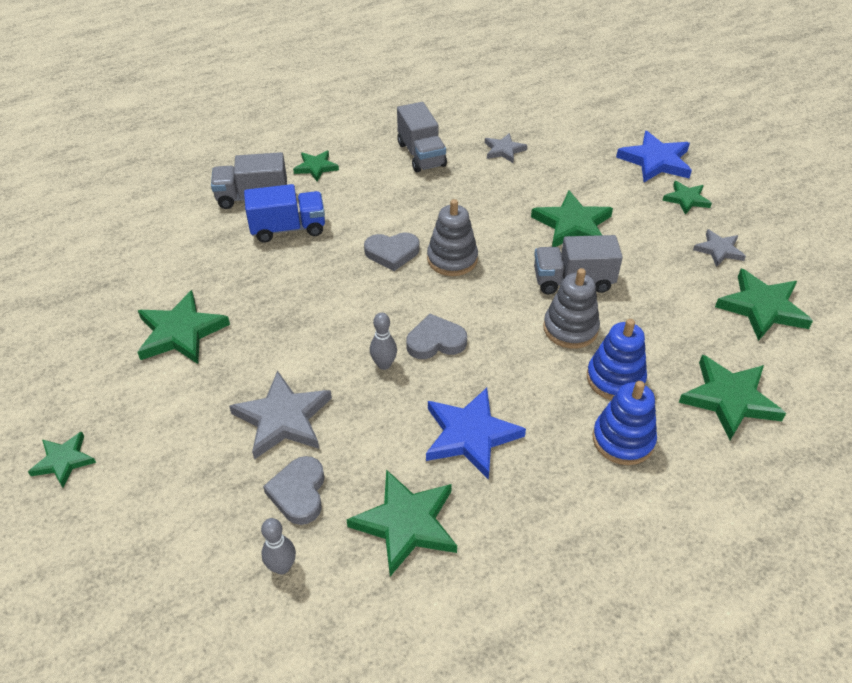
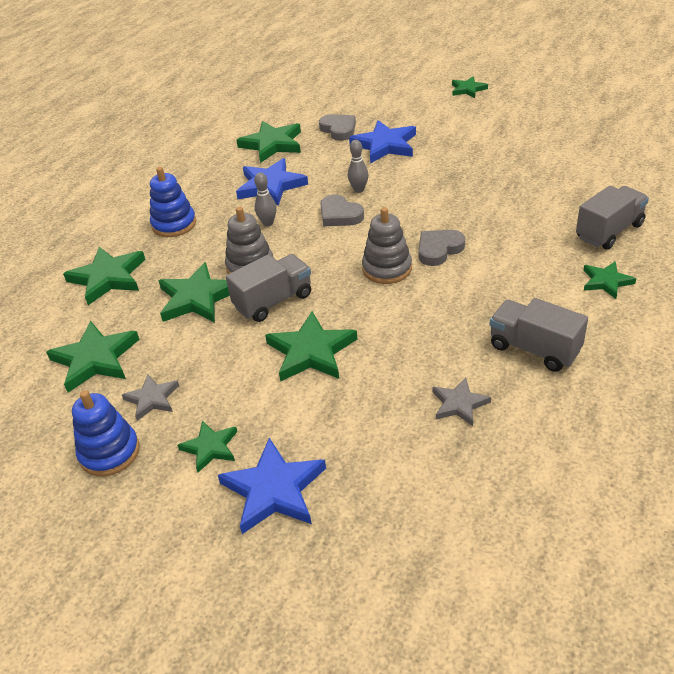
camera: 150 degrees right, 5 degrees down
(181, 332) = (503, 146): green star -> green star (197, 298)
(282, 567) = (316, 111): grey bowling pin -> grey bowling pin (268, 223)
(283, 418) = (385, 145): grey star -> blue star
(288, 228) = (541, 225): blue truck -> none
(435, 341) = (339, 215): grey heart -> grey heart turned 90 degrees clockwise
(615, 379) = (197, 252): blue stacking toy -> blue stacking toy (109, 452)

